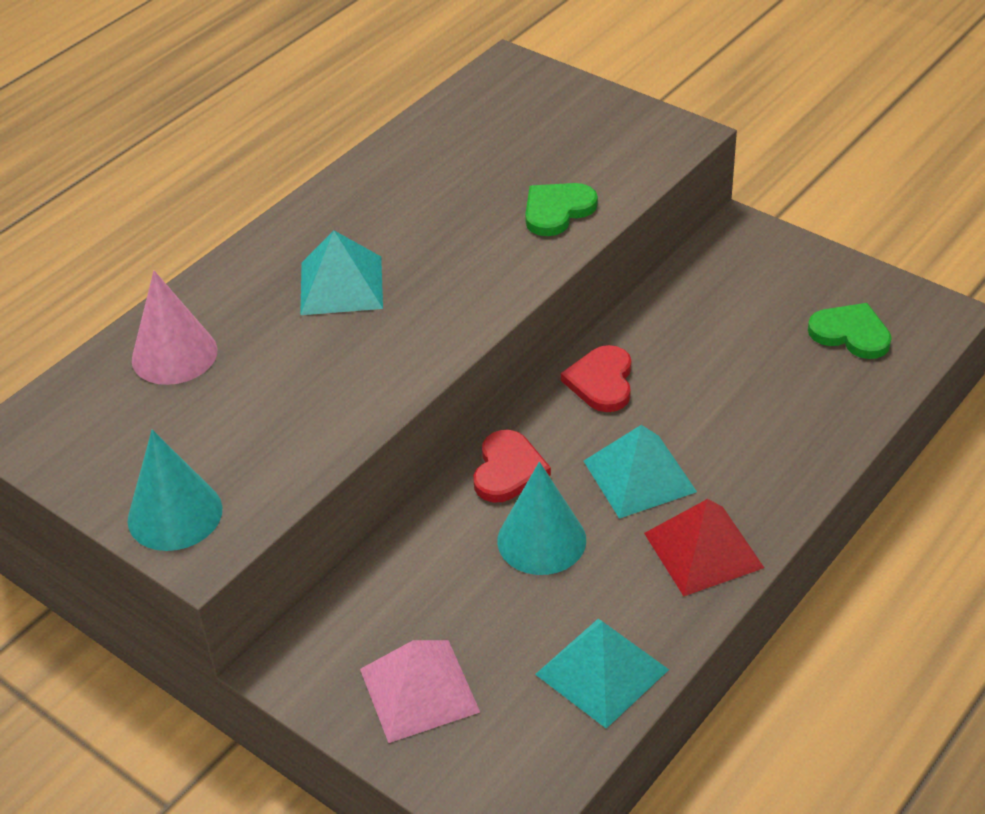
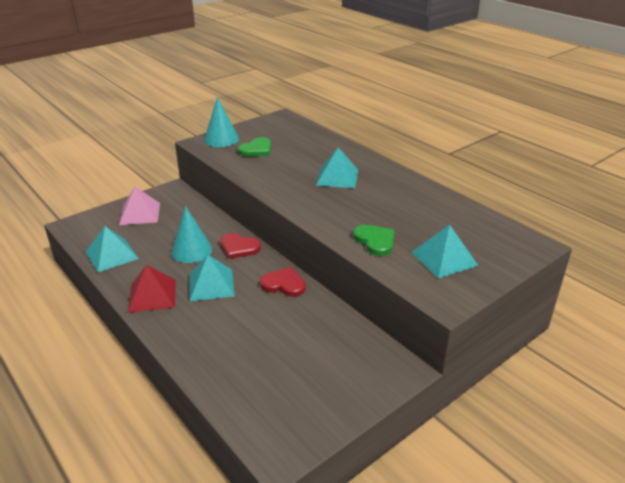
camera: 100 degrees right, 10 degrees down
(174, 355) = (309, 142): pink cone -> none
(578, 141) = (444, 258): none -> turquoise pyramid
(851, 333) = (279, 396): green heart -> green heart (256, 149)

